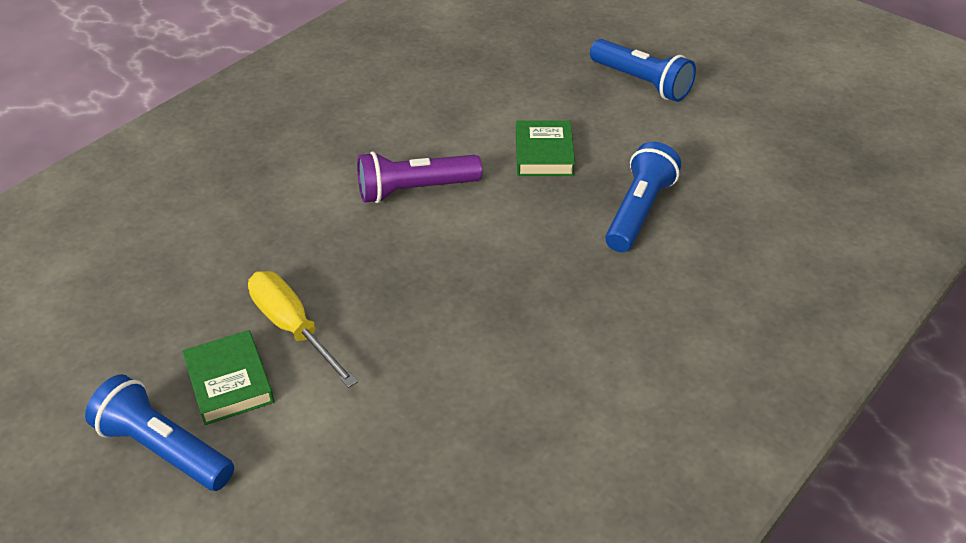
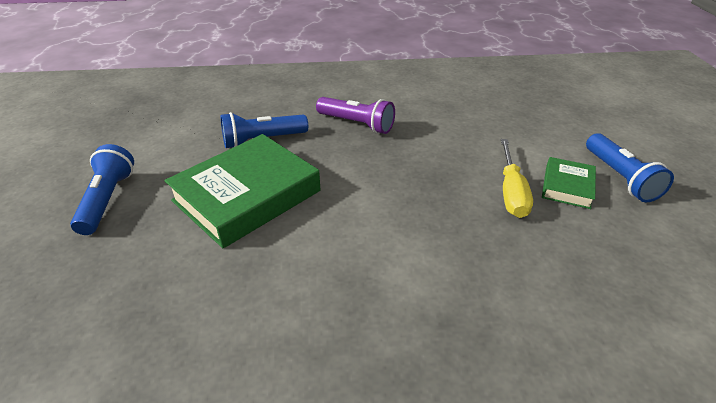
camera: 135 degrees left, 5 degrees down
(415, 190) = (353, 225): purple flashlight -> purple flashlight (356, 124)
(544, 153) = (247, 196): green book -> green book, size x2.02

